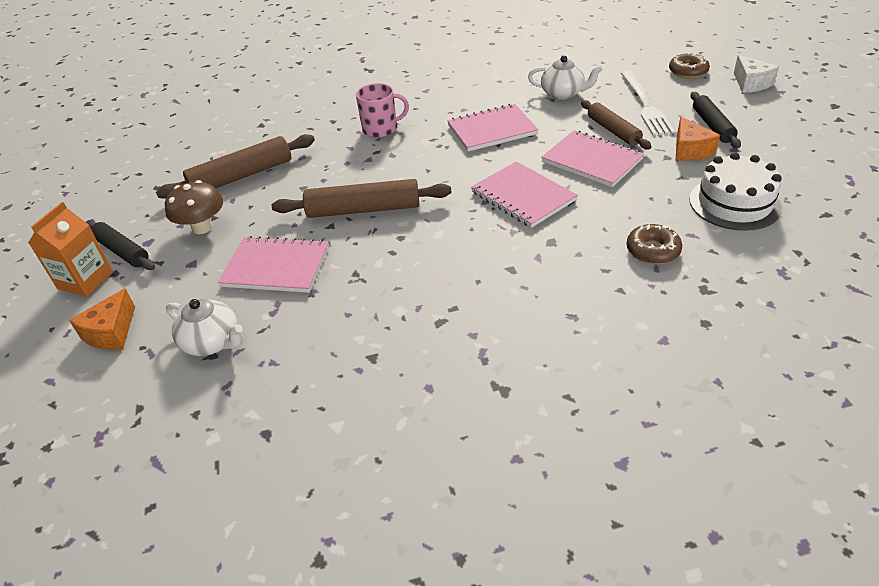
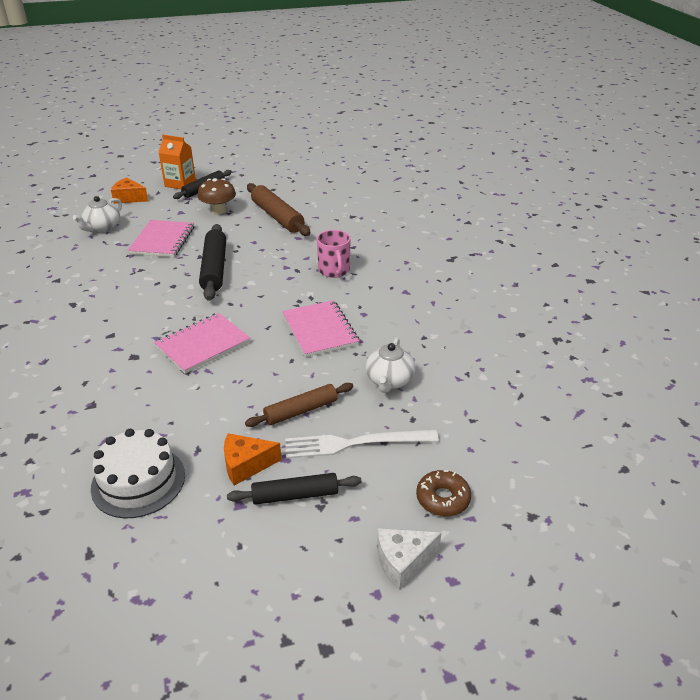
camera: 85 degrees right, 5 degrees down
(363, 210) = (214, 268): brown rolling pin -> black rolling pin
(592, 160) = (247, 390): pink notebook -> none
(652, 250) = (94, 412): brown donut -> none

